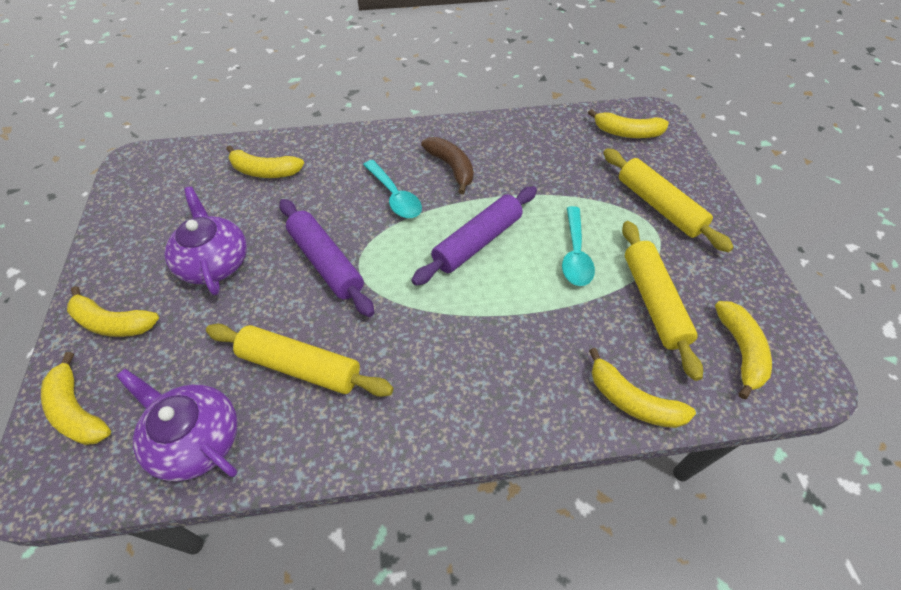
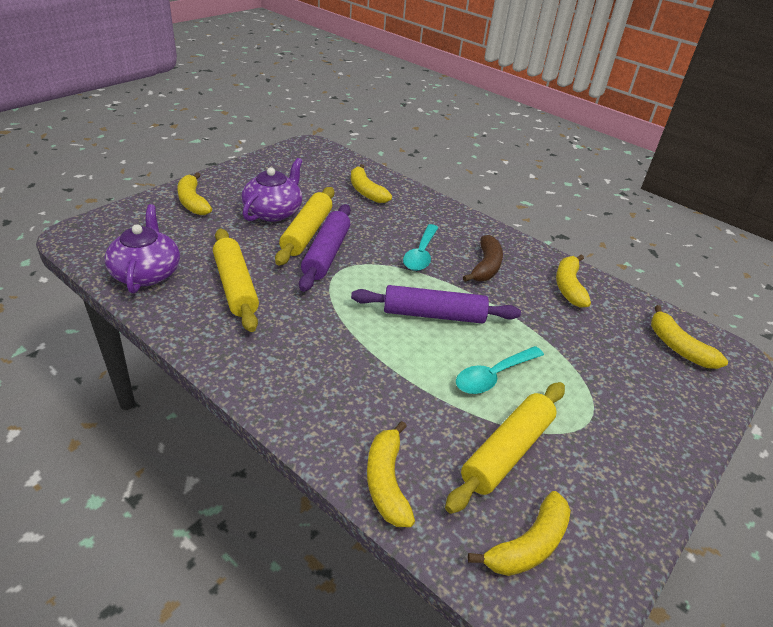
camera: 45 degrees right, 15 degrees down
(78, 410) = (127, 223): yellow banana -> yellow banana (569, 287)
(658, 206) = (622, 408): yellow rolling pin -> yellow rolling pin (307, 233)

